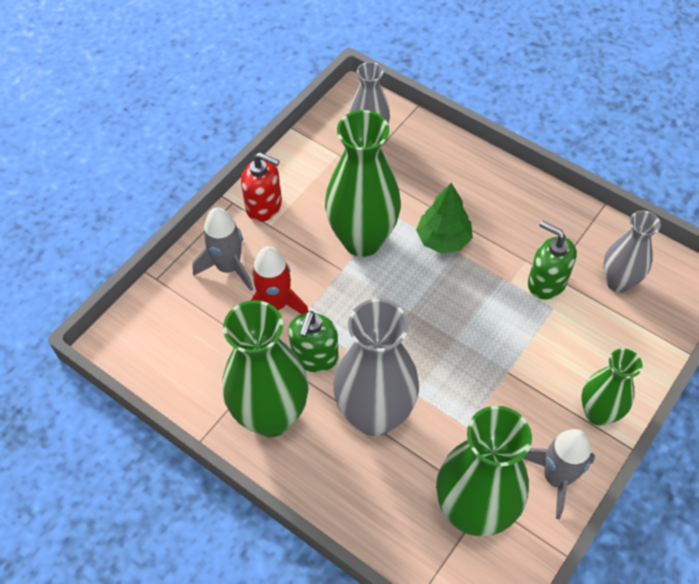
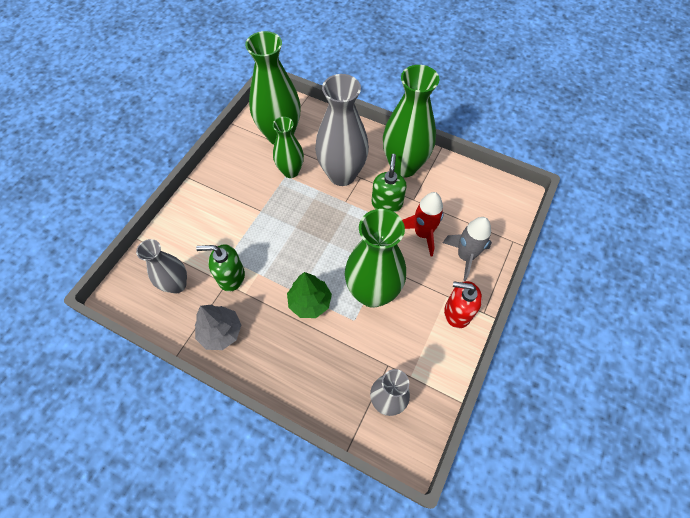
camera: 170 degrees right, 5 degrees up
(546, 282) = (231, 277): green soap dispenser -> green soap dispenser turned 150 degrees clockwise
(554, 221) = (221, 332): none -> grey tree
(556, 478) = (233, 156): grey rocket -> none
(598, 413) = (204, 193): green vase -> green vase (291, 171)

